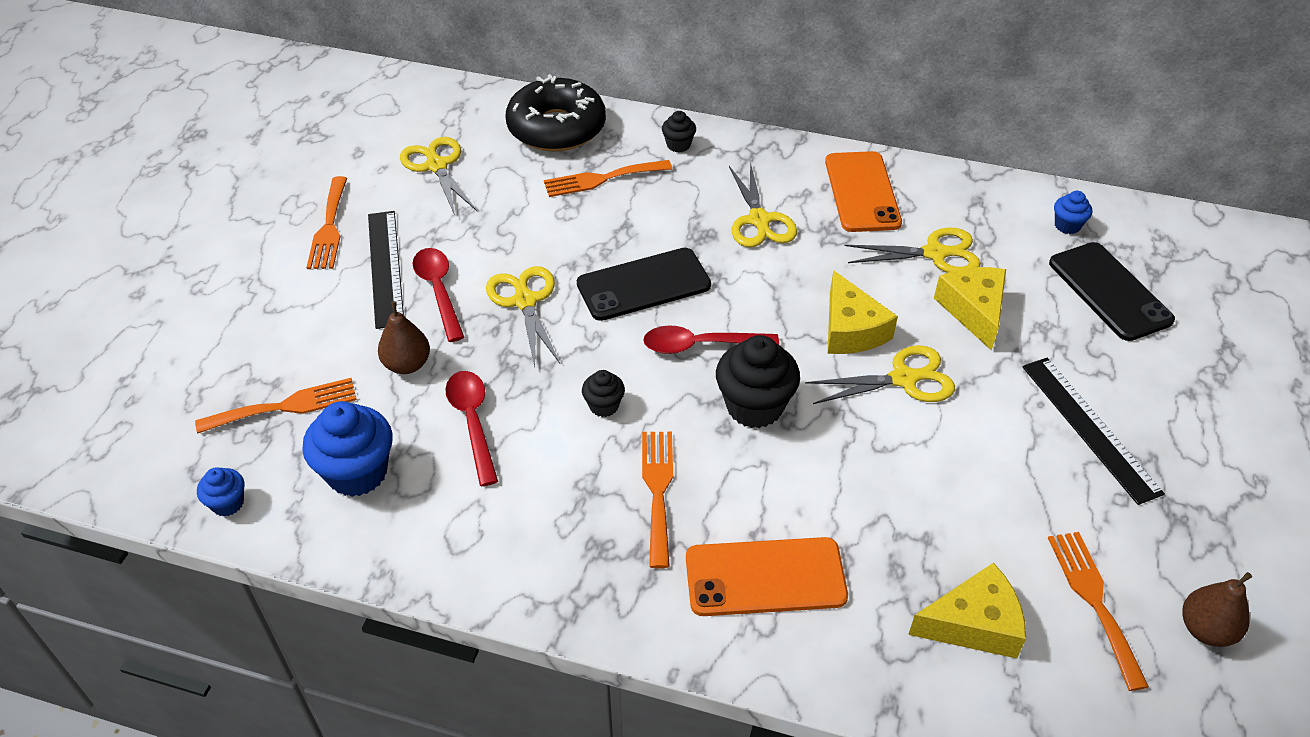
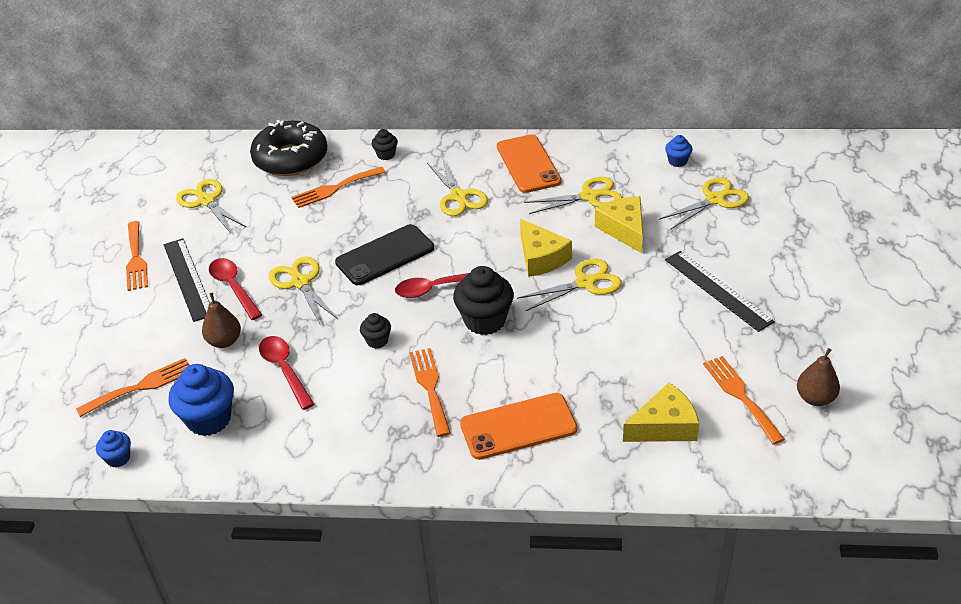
camera: 10 degrees left, 5 degrees down
(1109, 291) = (714, 200): black phone -> yellow scissors

